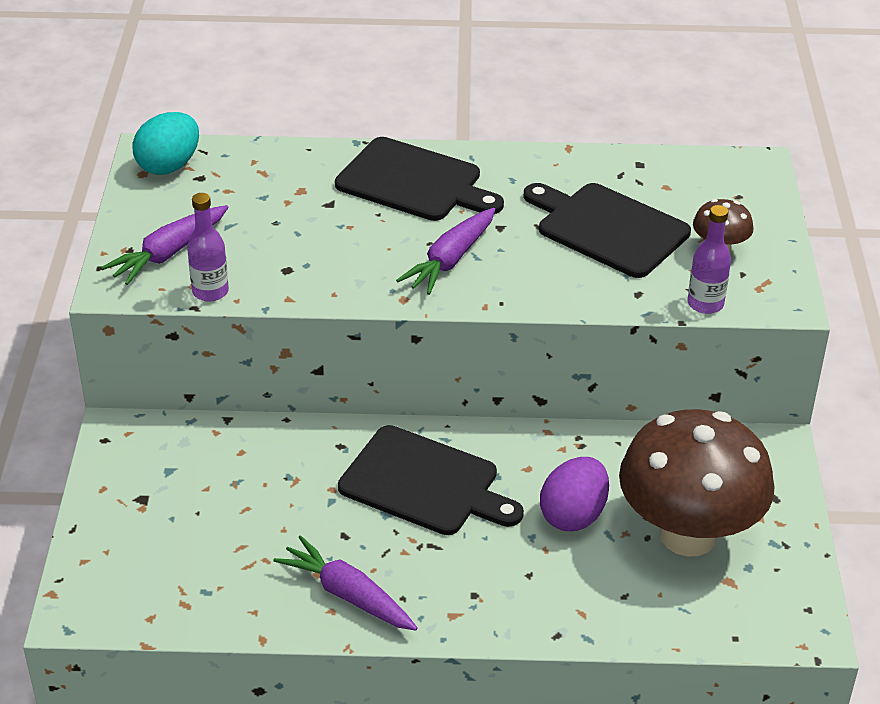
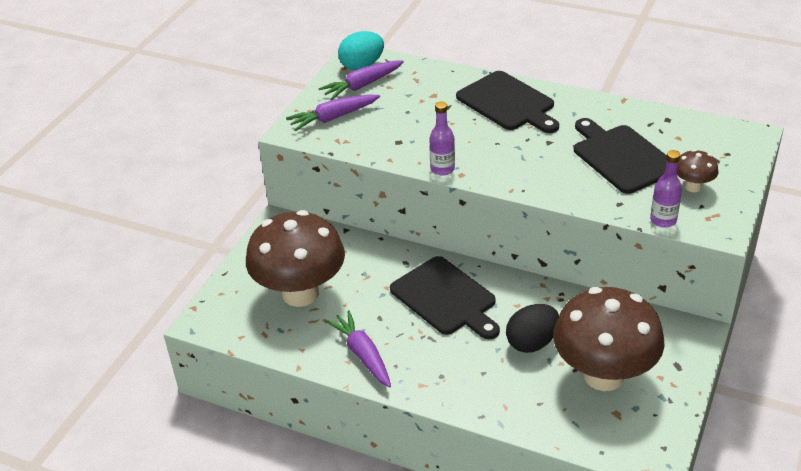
camera: 25 degrees right, 0 degrees up
(208, 530) = (300, 293): none -> brown mushroom
(210, 292) = (345, 145): purple bottle -> purple bottle (442, 169)
(450, 260) = (504, 156): purple carrot -> purple carrot (362, 85)
(573, 515) = (532, 342): purple egg -> black egg

